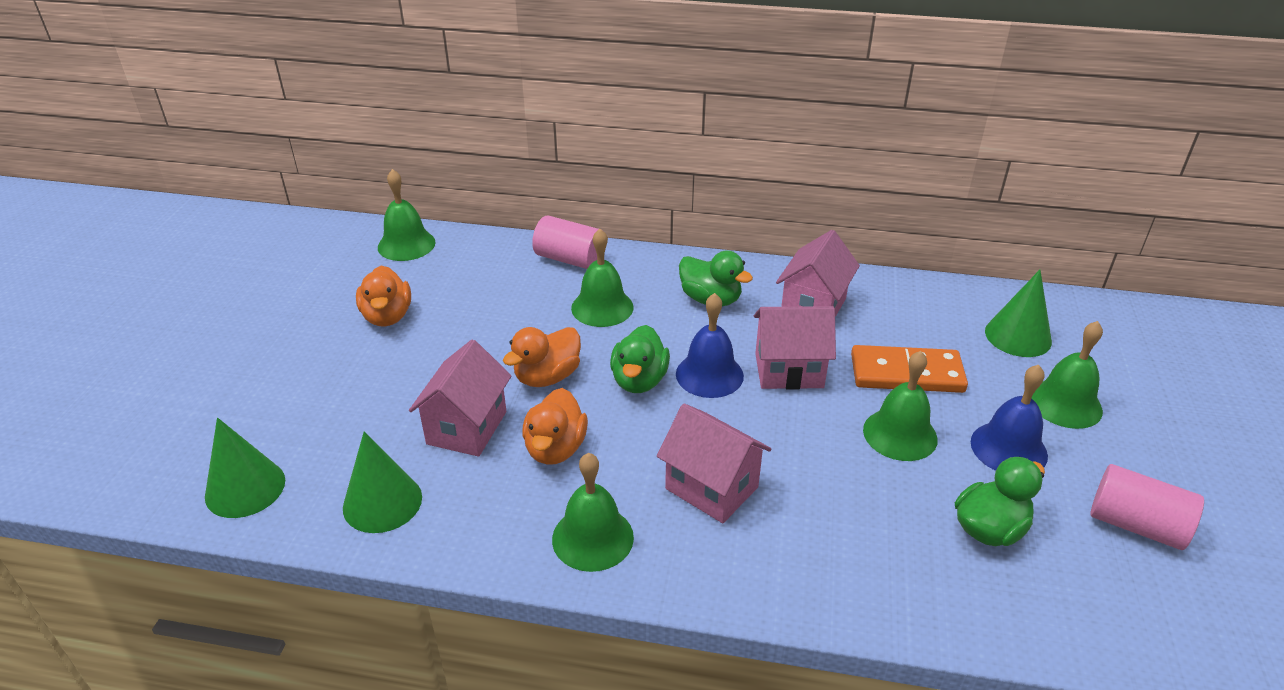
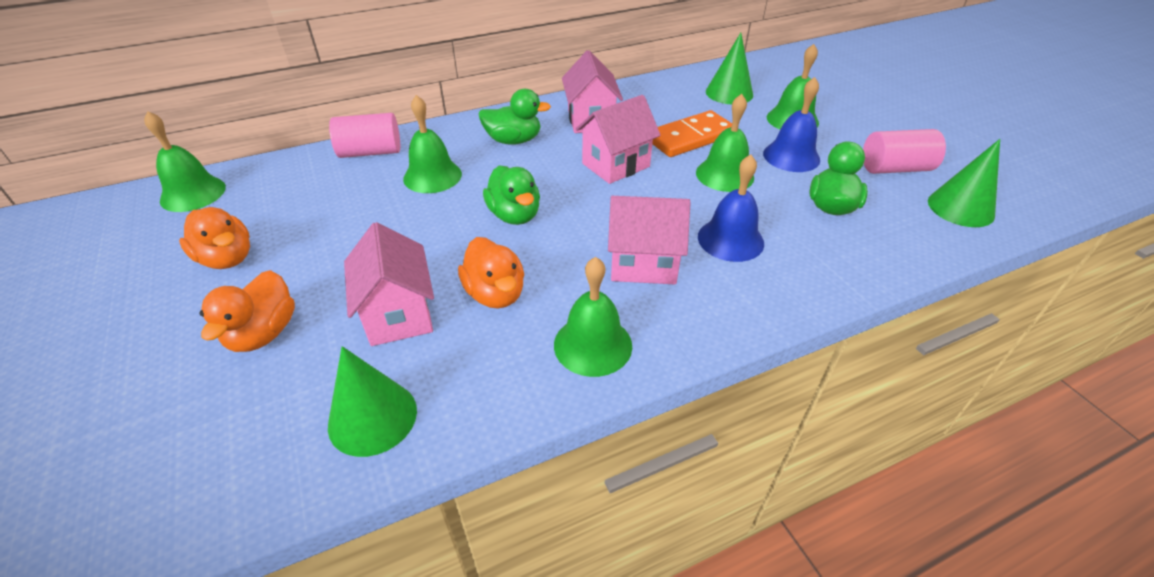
camera: 35 degrees left, 5 degrees up
(245, 488) = (196, 487): green cone -> green cone (960, 208)
(547, 377) = (435, 244): orange duck -> orange duck (263, 333)
(709, 374) = (563, 190): blue bell -> blue bell (730, 239)

